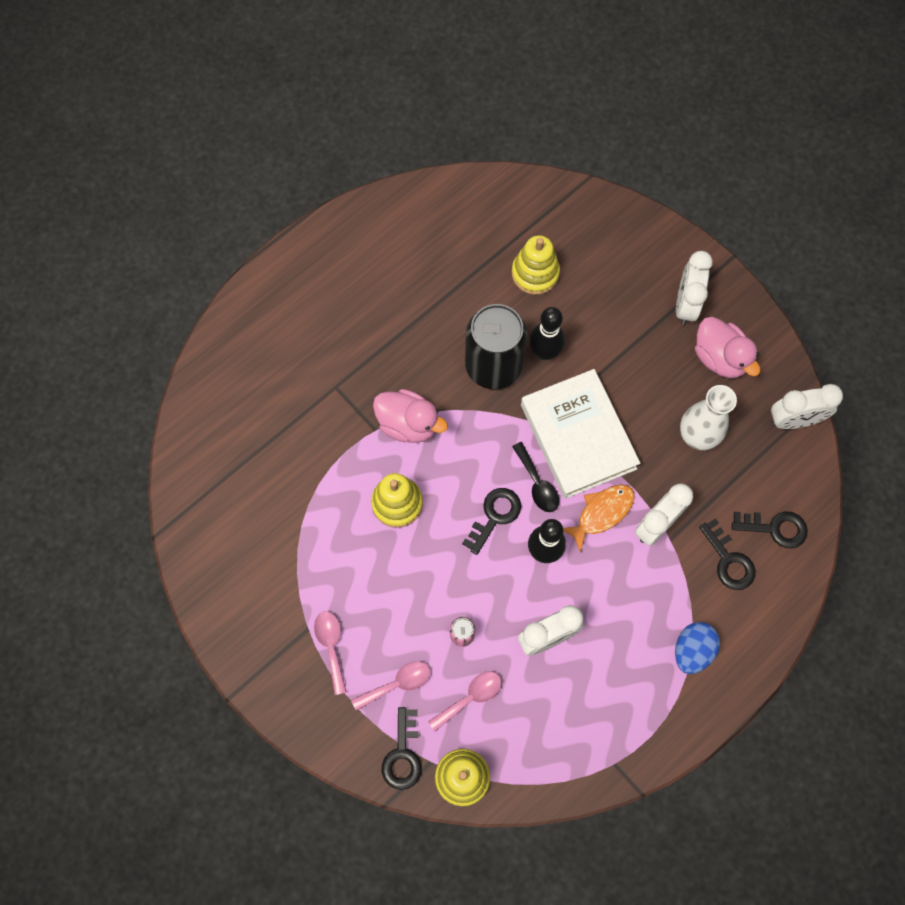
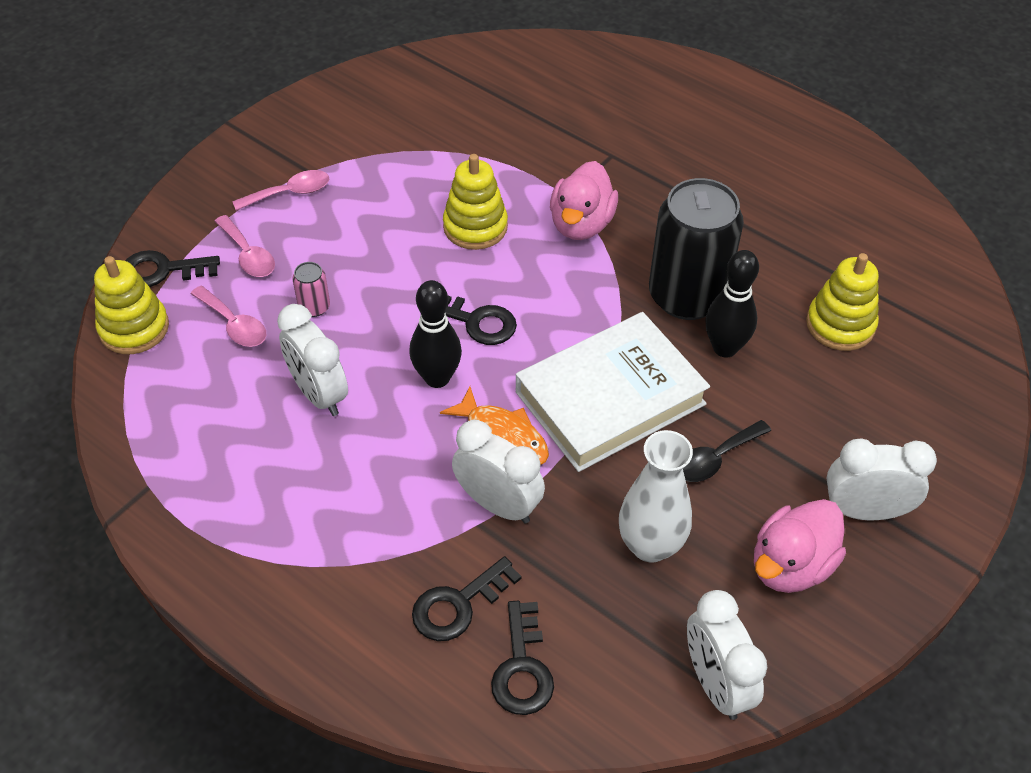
camera: 80 degrees right, 20 degrees down
(537, 484) = (530, 360): black spoon -> black spoon (715, 458)
(692, 650) = (313, 567): blue egg -> none

